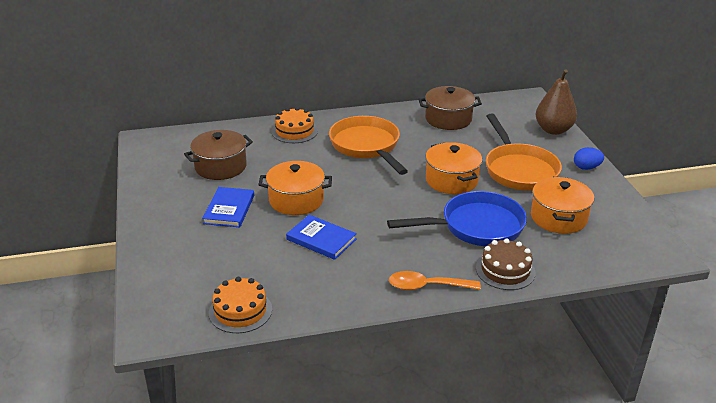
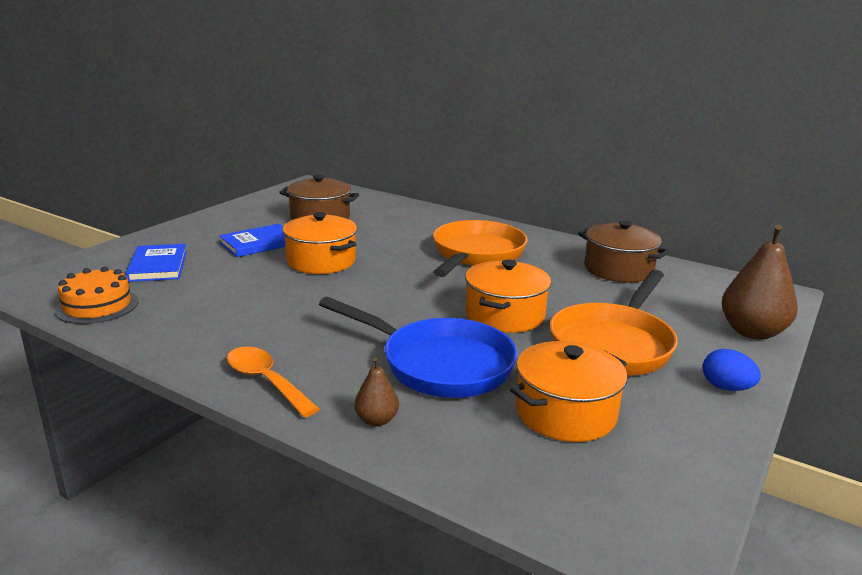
camera: 45 degrees right, 10 degrees down
(294, 131) = (434, 220): orange cake -> none
(321, 239) = (272, 295): blue book -> blue book (158, 266)
(505, 270) = (376, 420): brown cake -> brown pear

